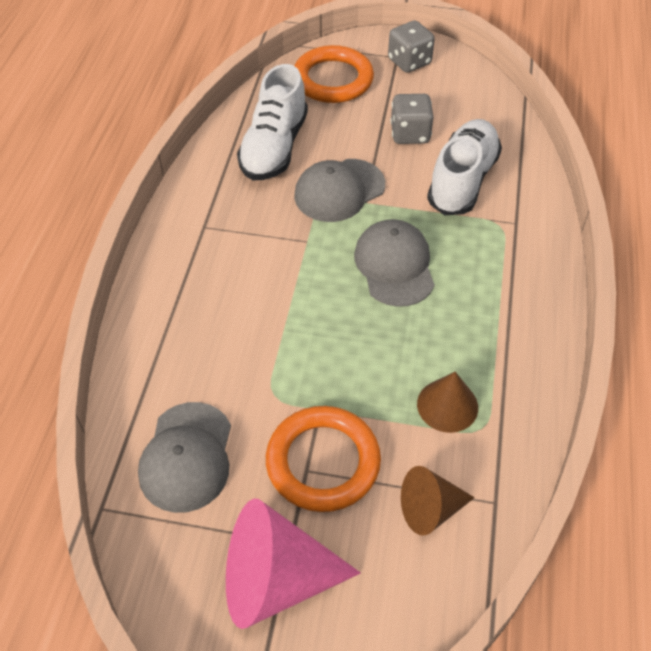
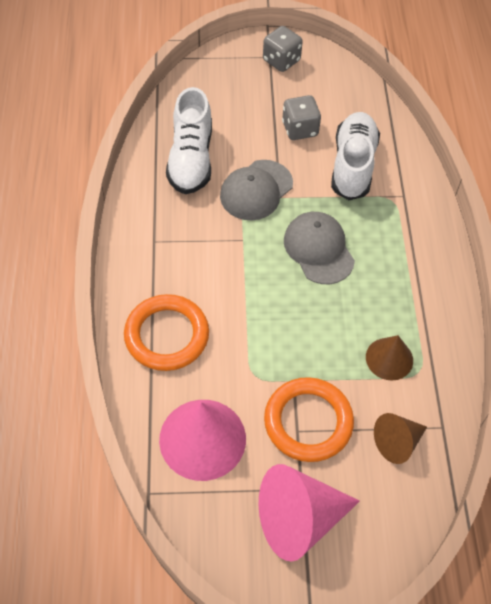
camera: 15 degrees left, 5 degrees up
(187, 457) = (202, 439): grey cap -> pink cone
(333, 79) = (222, 87): orange ring -> orange ring (167, 335)

